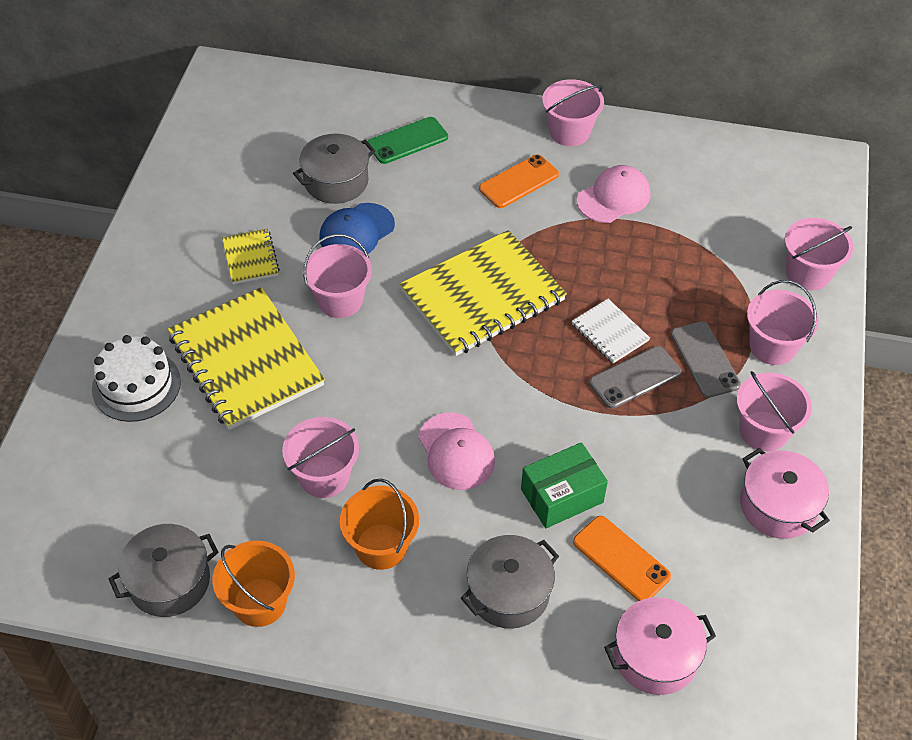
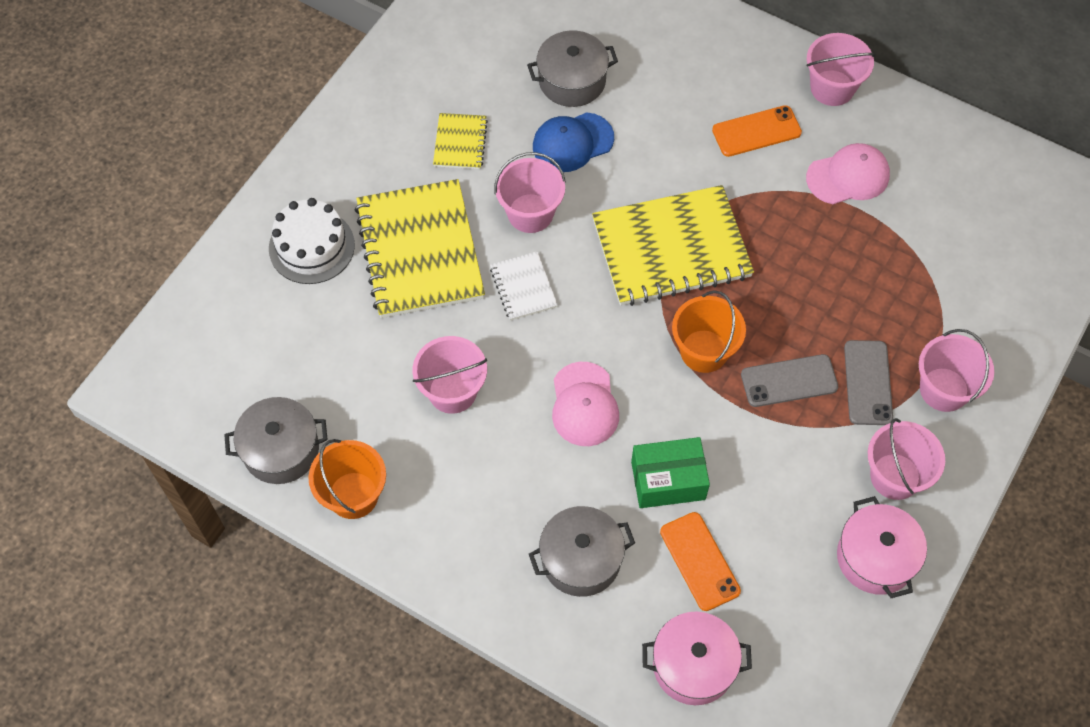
camera: 20 degrees right, 10 degrees up
(381, 546) = (480, 477): orange bucket -> orange bucket (704, 351)
(407, 141) = (660, 53): green phone -> none
(610, 332) = (783, 325): white notebook -> white notebook (523, 287)
(808, 273) = (1017, 320): pink bucket -> none

